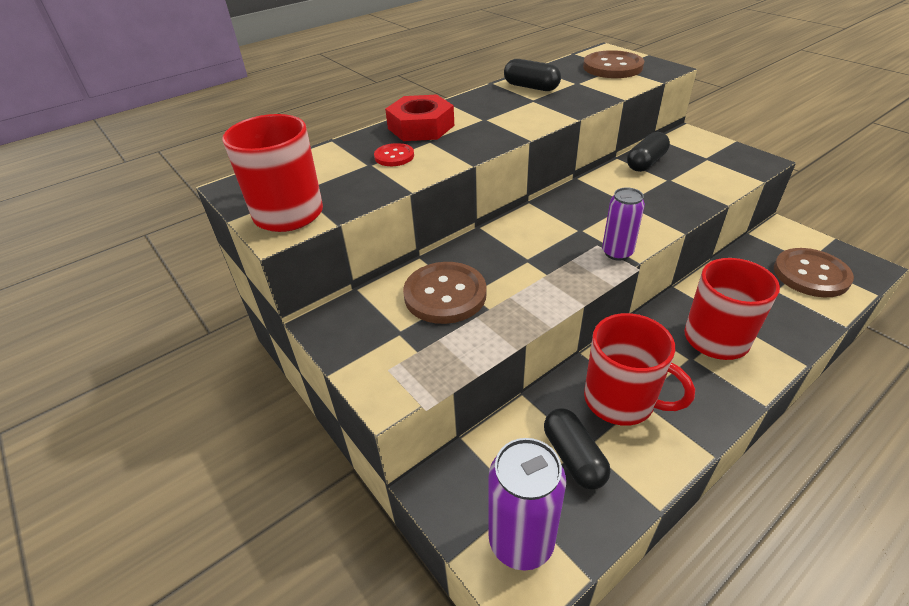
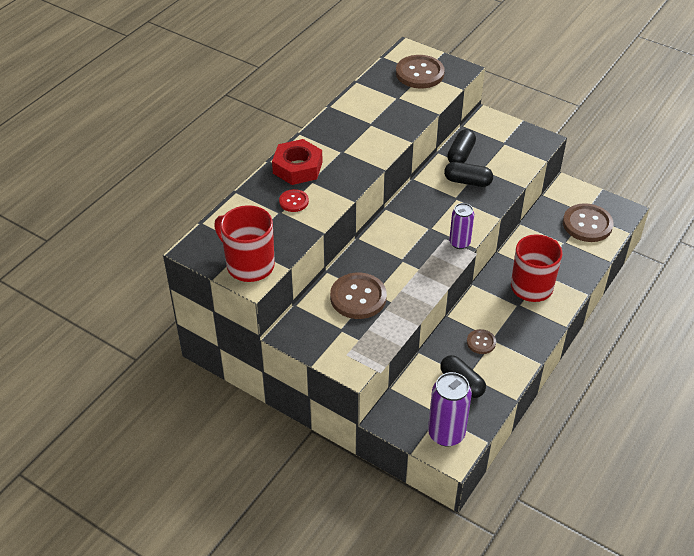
camera: 20 degrees left, 5 degrees up
(531, 87) = (363, 108): black capsule -> black capsule (467, 181)
(621, 400) = (481, 342): red mug -> brown button

